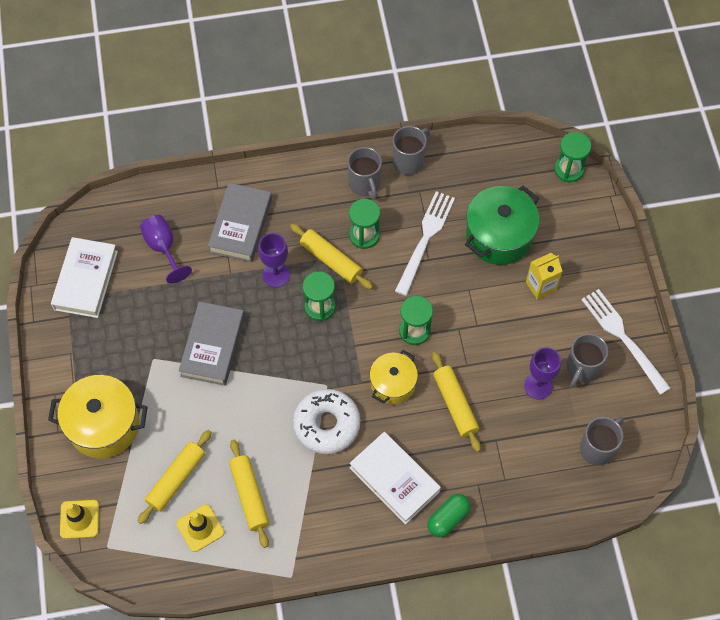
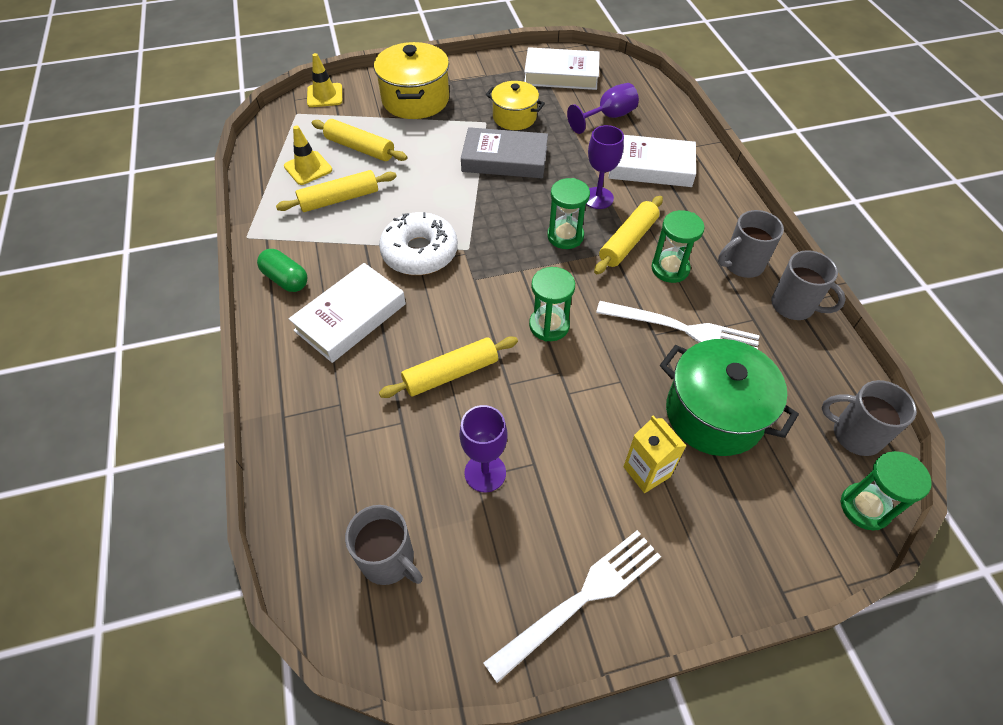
camera: 85 degrees right, 10 degrees down
(240, 225) = (650, 167): grey book -> white book
(393, 384) = (474, 308): yellow pot -> yellow pot (514, 117)
(448, 518) = (296, 373): green capsule -> green capsule (286, 279)
(582, 368) = (519, 534): grey mug -> grey mug (854, 434)

